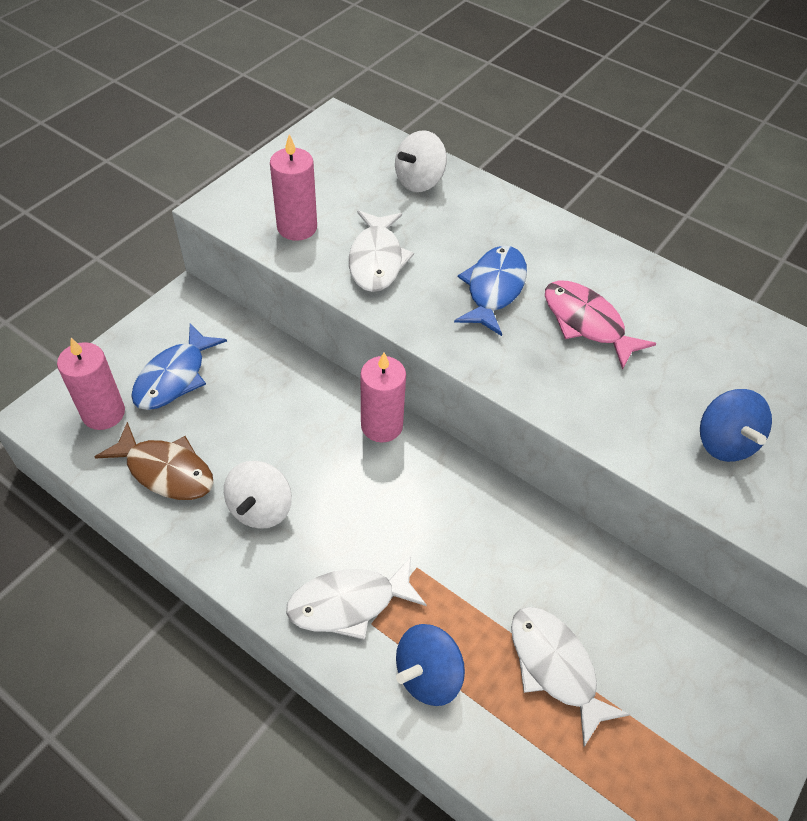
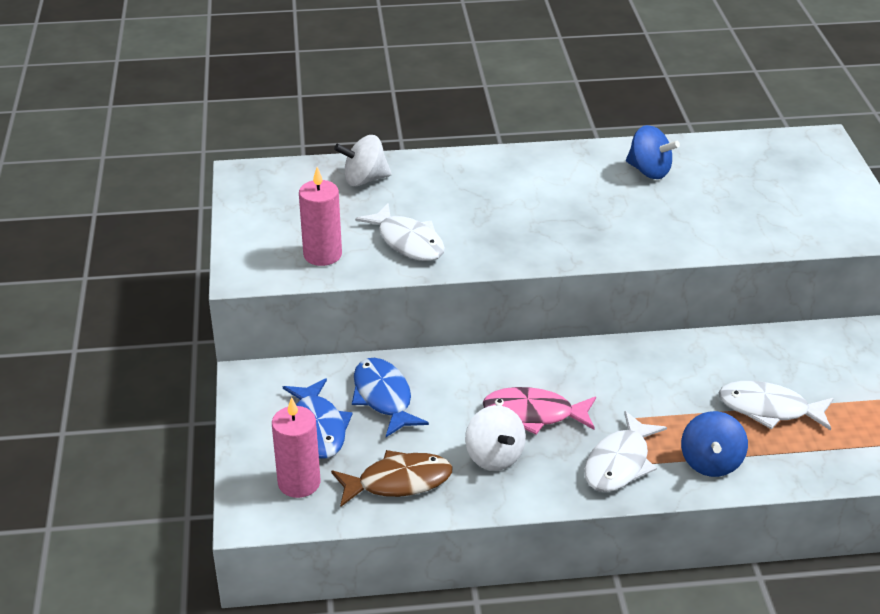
camera: 40 degrees left, 15 degrees down
(381, 426) = (504, 361): pink candle -> none
(419, 181) = (364, 180): white spinning top -> white spinning top turned 75 degrees clockwise
(494, 289) = (507, 214): blue fish -> blue fish (384, 397)
(587, 323) = (587, 200): pink fish -> pink fish (534, 414)
(724, 442) = (738, 215): blue spinning top -> blue spinning top (649, 171)

